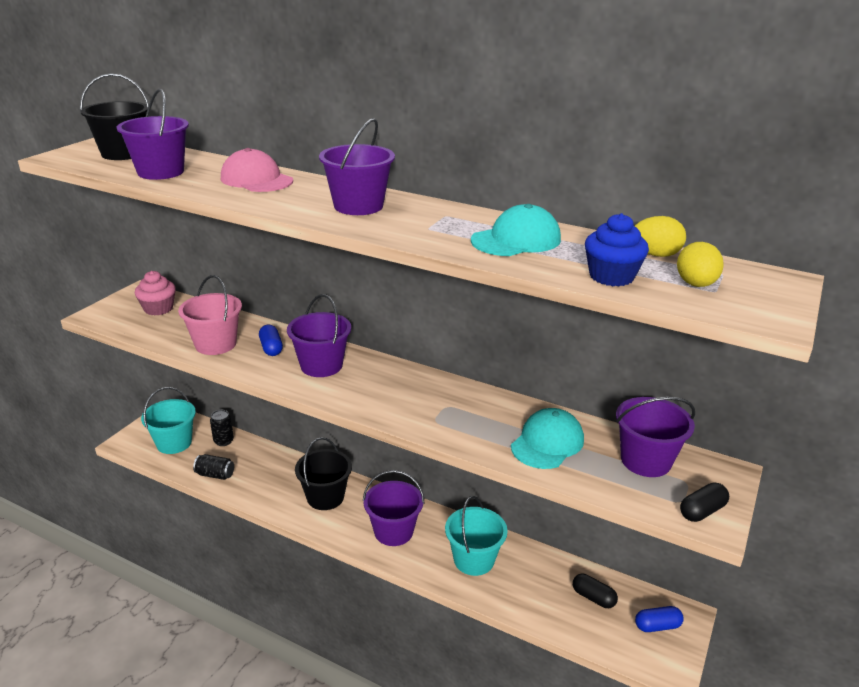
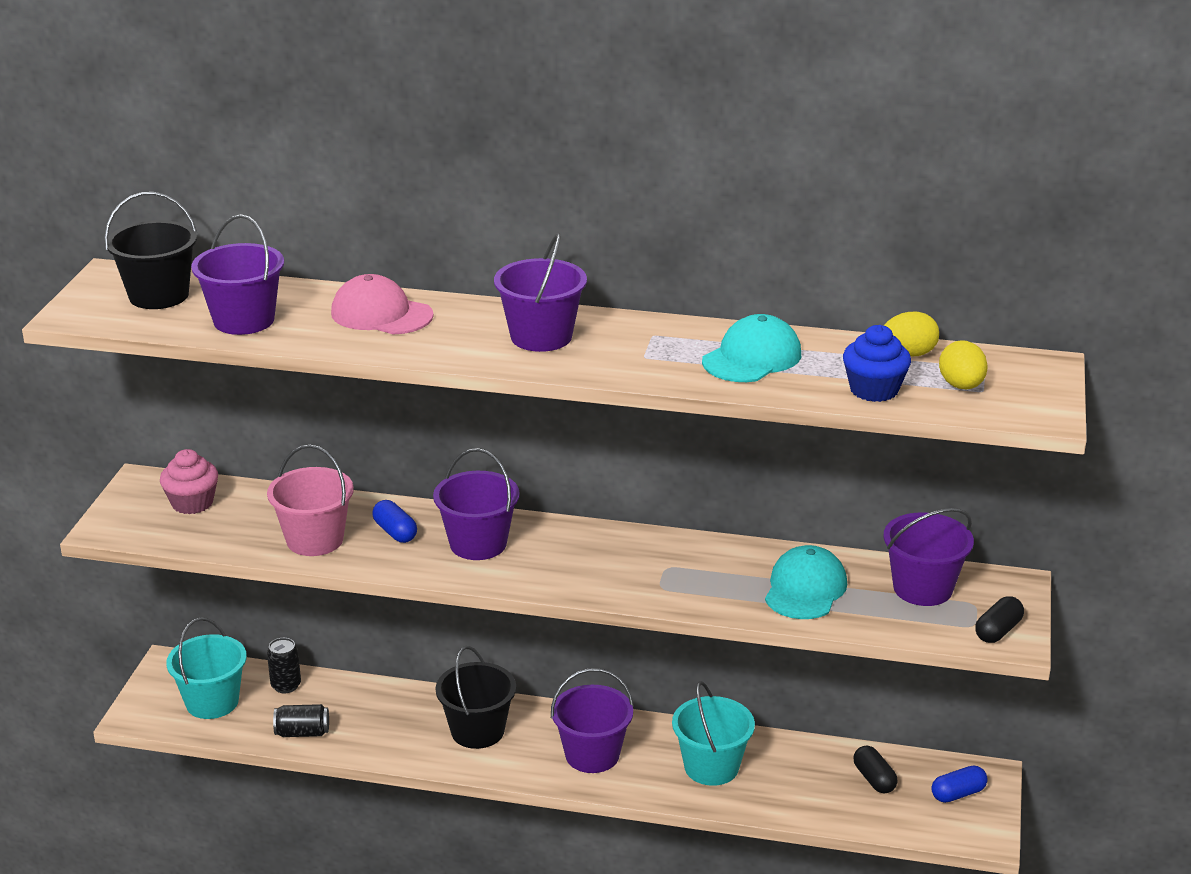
camera: 15 degrees left, 0 degrees up
(593, 597) = (874, 779): black capsule -> black capsule turned 45 degrees clockwise

